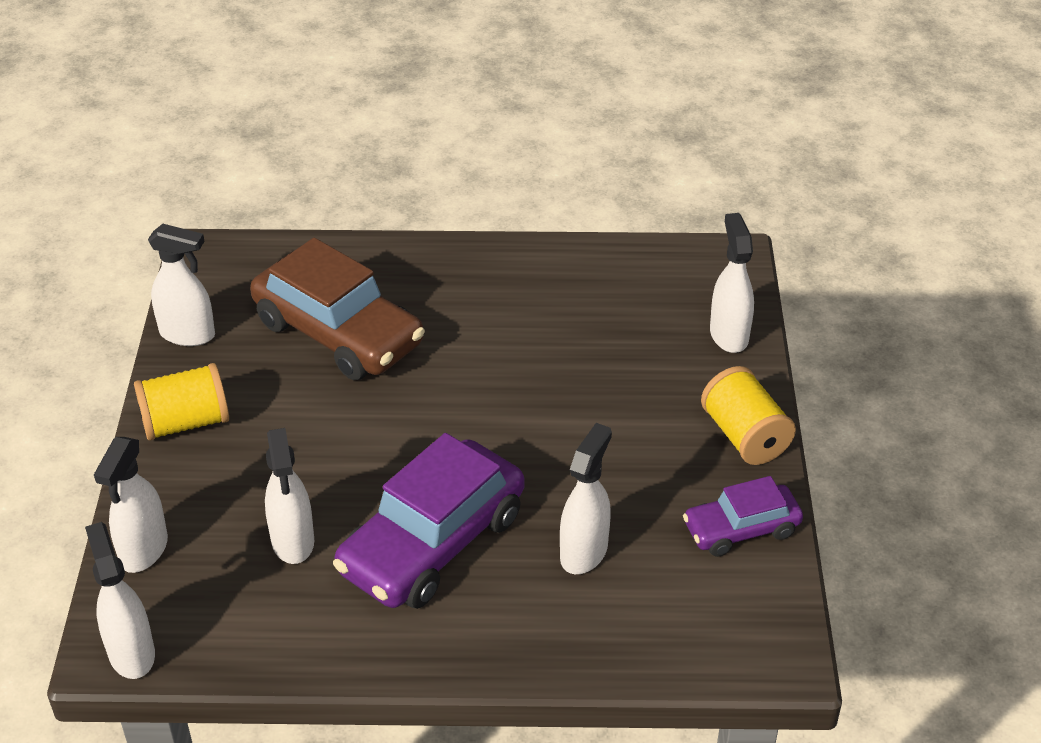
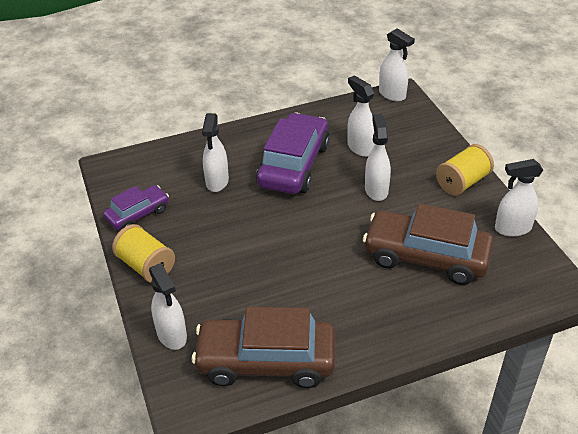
camera: 160 degrees right, 0 degrees up
(143, 550) = (424, 127): white spray bottle -> white spray bottle (376, 190)
(620, 277) = (266, 361): none -> brown car

